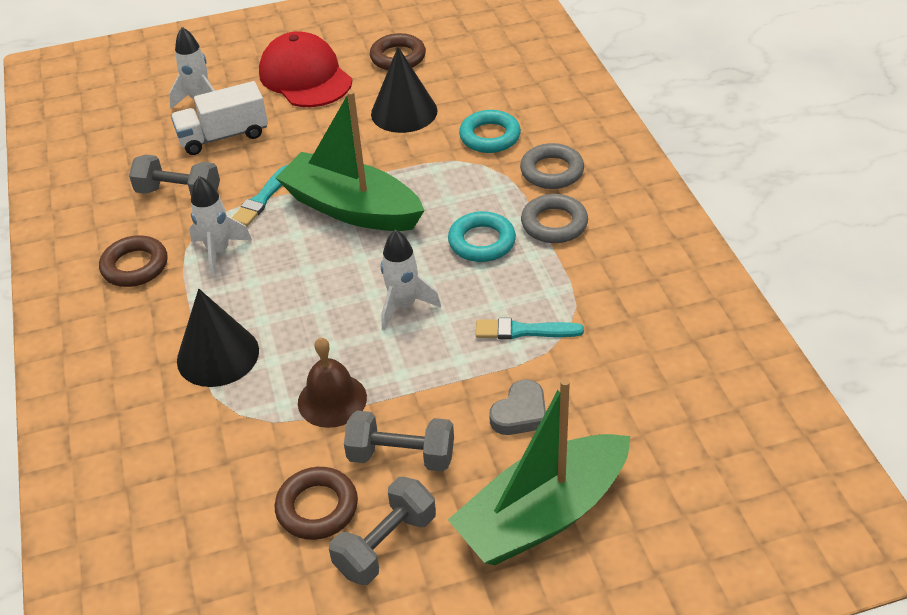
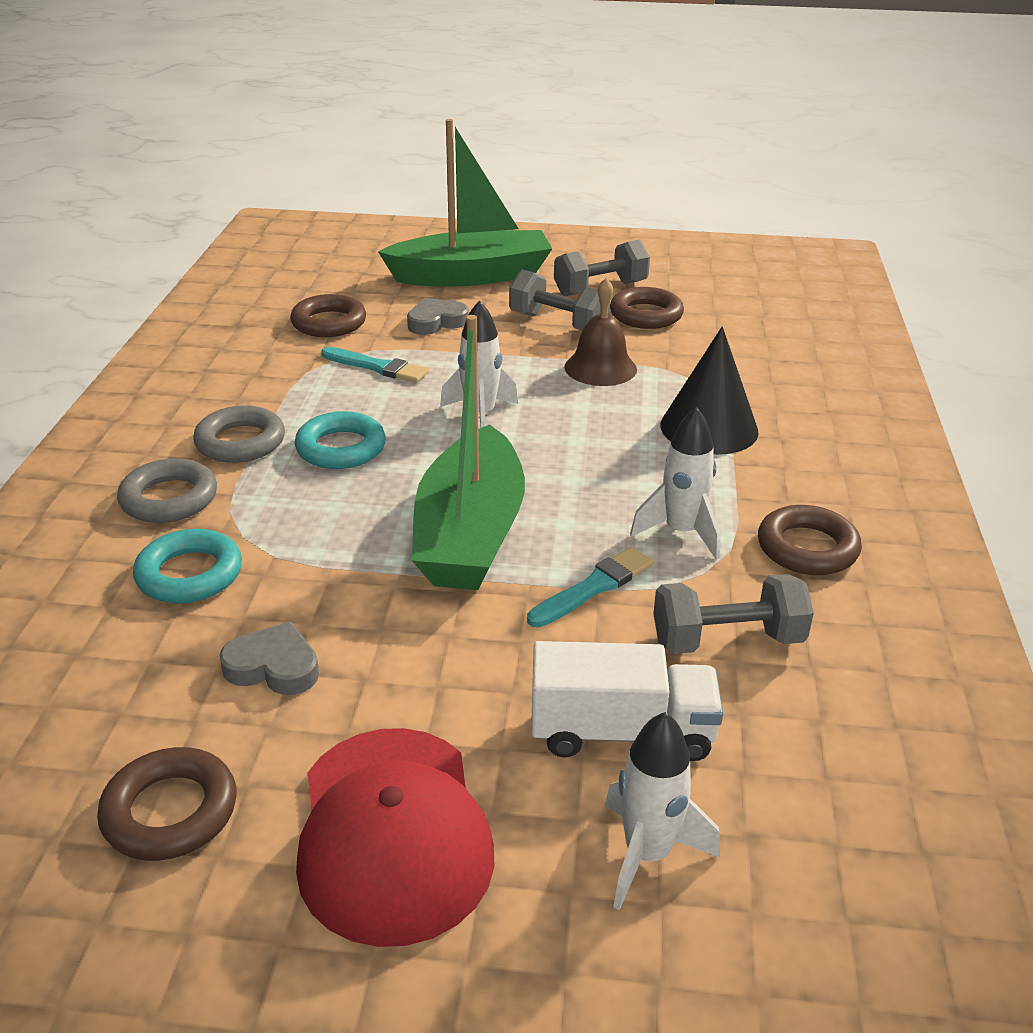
camera: 160 degrees left, 10 degrees down
(179, 193) = (727, 640): grey dumbbell -> grey dumbbell turned 45 degrees counterclockwise
(352, 208) = (470, 533): green boat -> green boat turned 45 degrees clockwise
(404, 112) = (273, 667): black cone -> grey heart
(616, 373) = (329, 323): none -> brown ring

